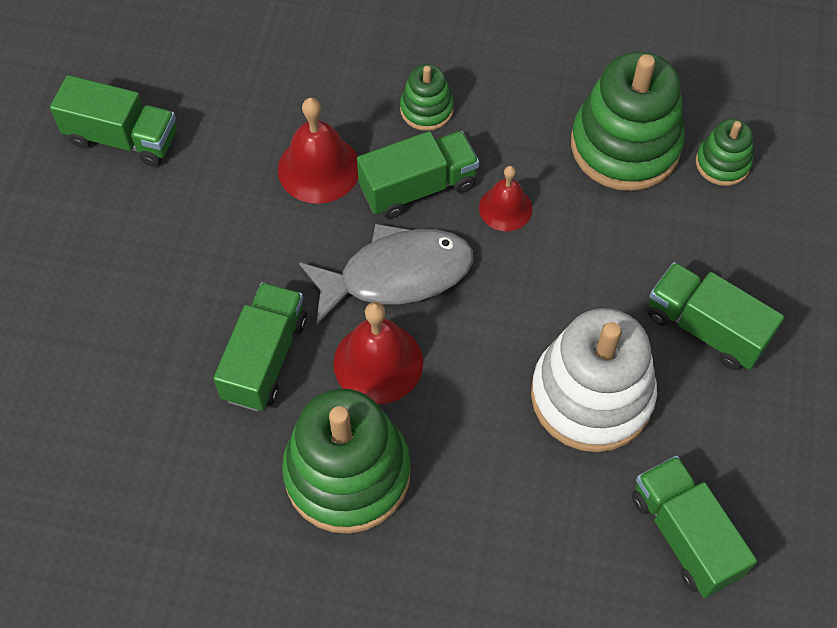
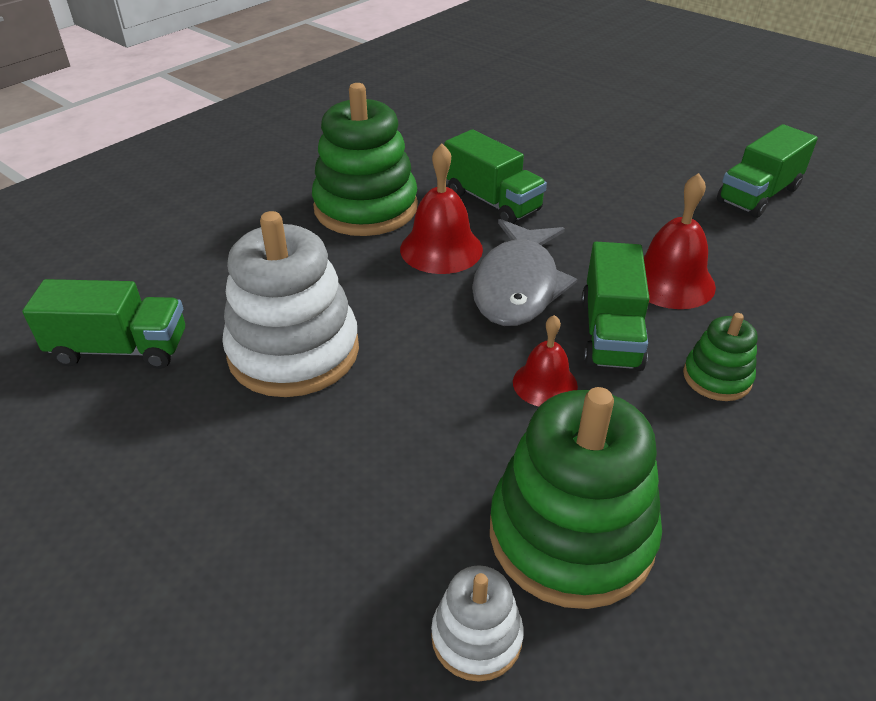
camera: 120 degrees right, 20 degrees down
(706, 328) = (274, 473): green truck -> none
(722, 163) = (476, 637): green stacking toy -> white stacking toy

